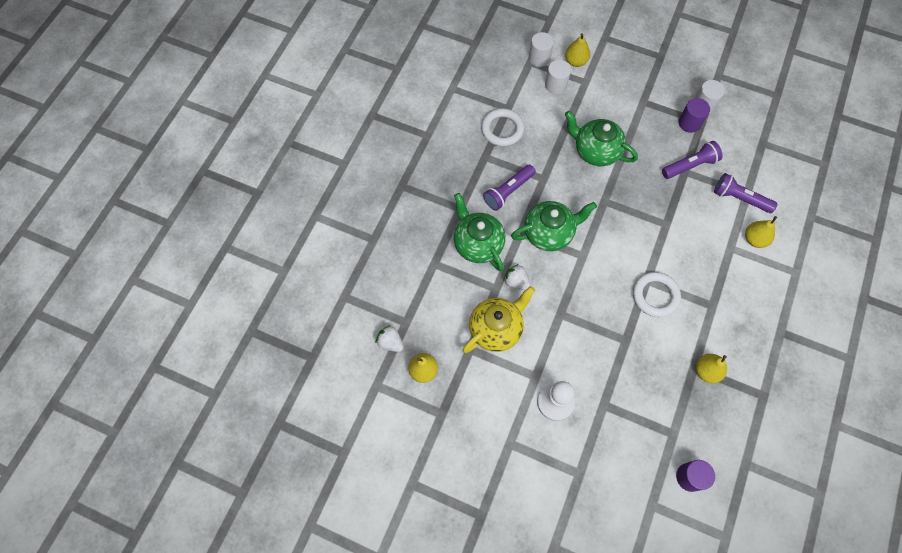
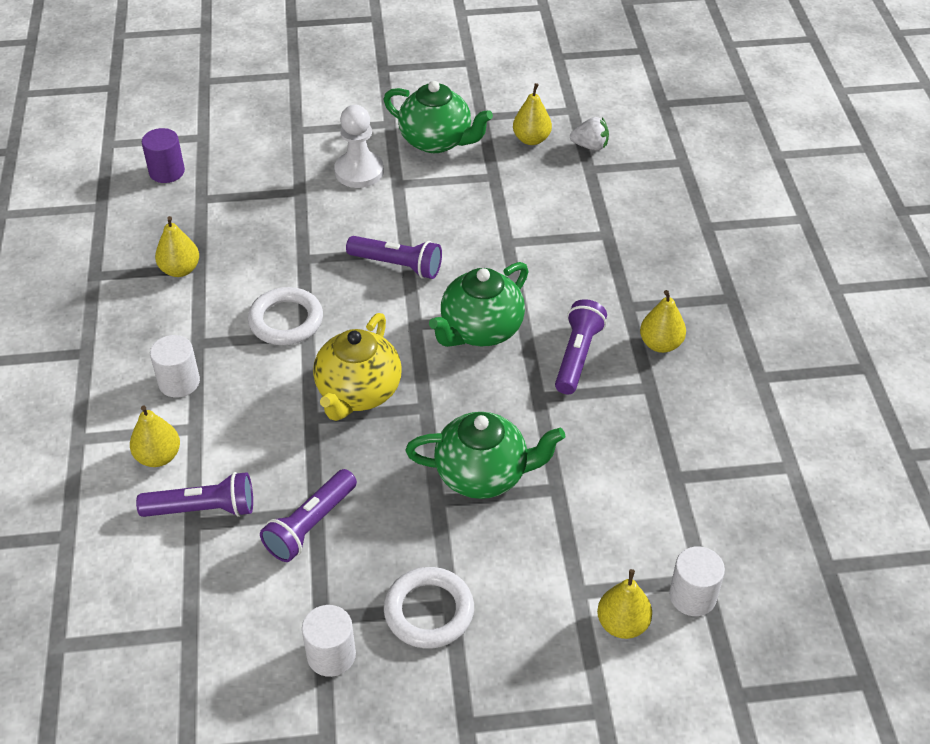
camera: 150 degrees right, 20 degrees down
(461, 177) = (660, 344): none -> yellow pear
(477, 244) = (569, 277): green teapot -> green teapot (437, 141)
(496, 329) = (476, 205): yellow teapot -> yellow teapot (358, 393)
(502, 129) = (656, 438): white ring -> white ring (429, 611)
(516, 282) = (486, 259): white strawberry -> none
(555, 85) = (625, 557): white cylinder -> white cylinder (179, 382)
(571, 304) = (397, 265): none -> purple flashlight
(689, 123) = (344, 604): purple cylinder -> none

